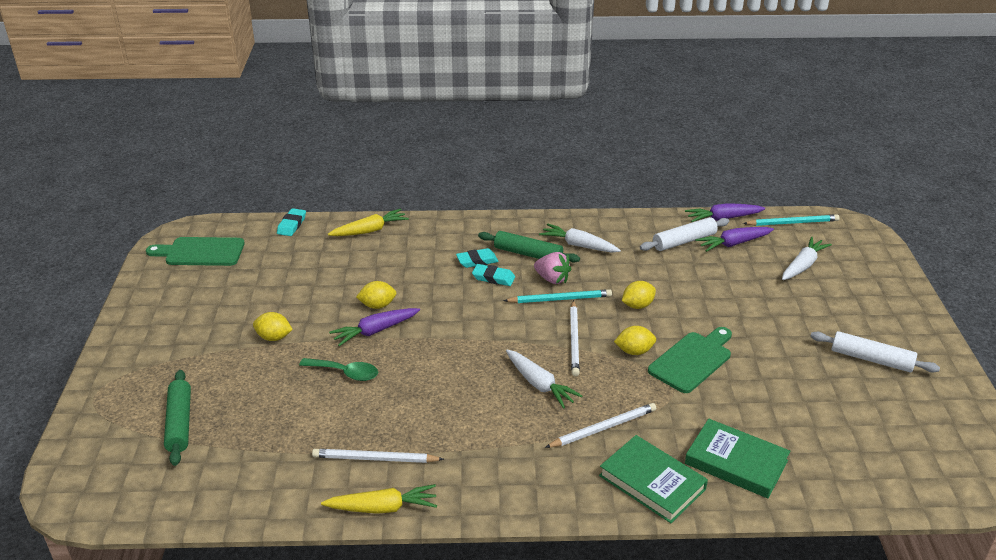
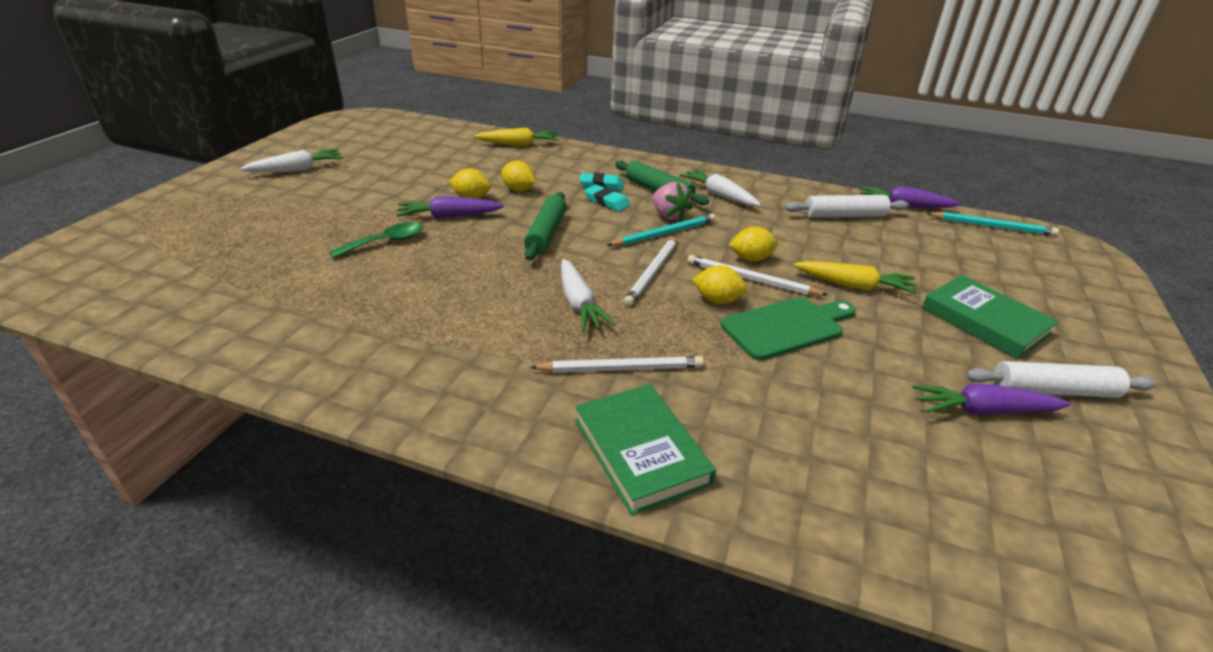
camera: 20 degrees right, 0 degrees up
(179, 423) = (192, 243): green rolling pin -> green rolling pin (546, 233)
(200, 252) = (358, 130): green cutting board -> none
(274, 337) = (351, 200): yellow lemon -> yellow lemon (519, 189)
(291, 225) = (453, 128): turquoise eraser -> none
(345, 373) = (386, 242): green spoon -> green spoon turned 75 degrees counterclockwise
(375, 459) = (335, 325): white pencil -> white pencil (751, 279)
(383, 508) = (292, 376): yellow carrot -> yellow carrot (854, 286)
(560, 299) = (664, 233): turquoise pencil -> turquoise pencil turned 45 degrees counterclockwise
(733, 244) = (905, 230): purple carrot -> purple carrot (983, 411)
(736, 462) = (779, 463): green book -> green book (984, 321)
(803, 265) = (988, 267): white carrot -> white carrot (297, 170)
(871, 359) = (1053, 390): white rolling pin -> white rolling pin turned 45 degrees counterclockwise

